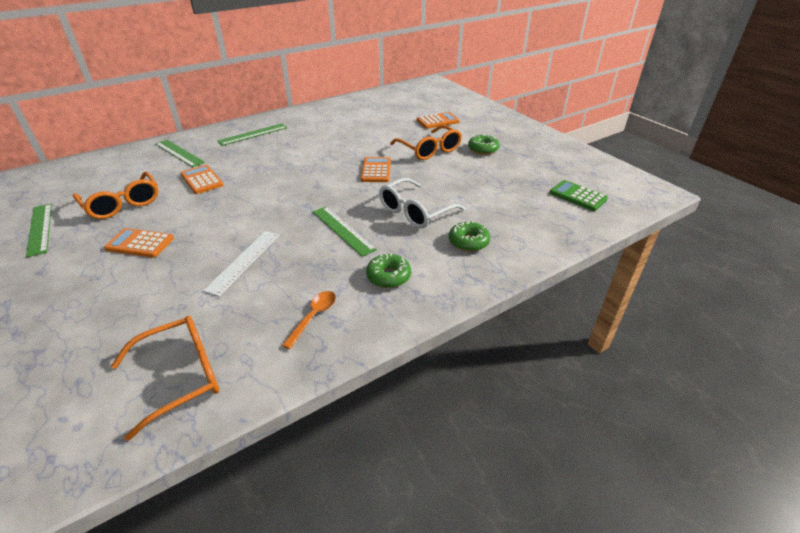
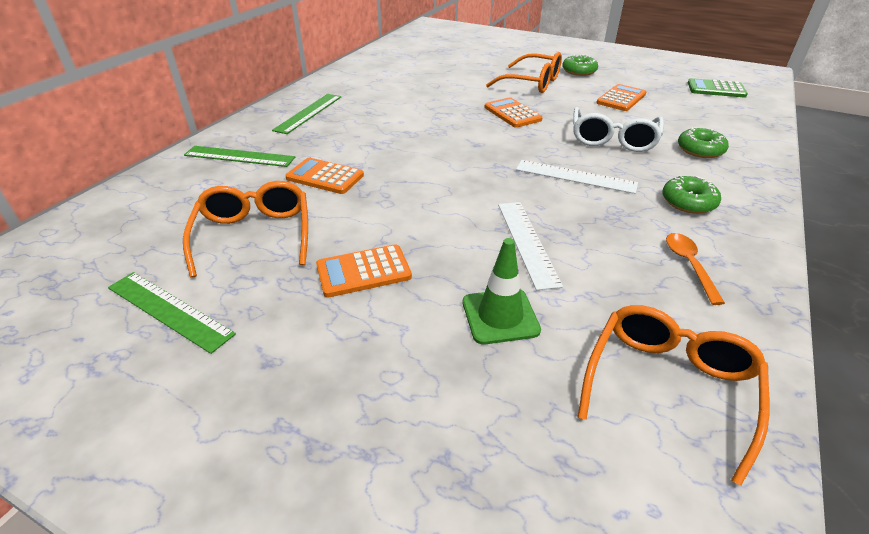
camera: 30 degrees left, 0 degrees up
(122, 203) = (254, 236): orange glasses -> orange glasses turned 120 degrees counterclockwise
(163, 297) = (500, 316): none -> green traffic cone
(342, 230) = (575, 176): green ruler -> white ruler
(437, 121) = (496, 57): orange calculator -> orange calculator (621, 98)

